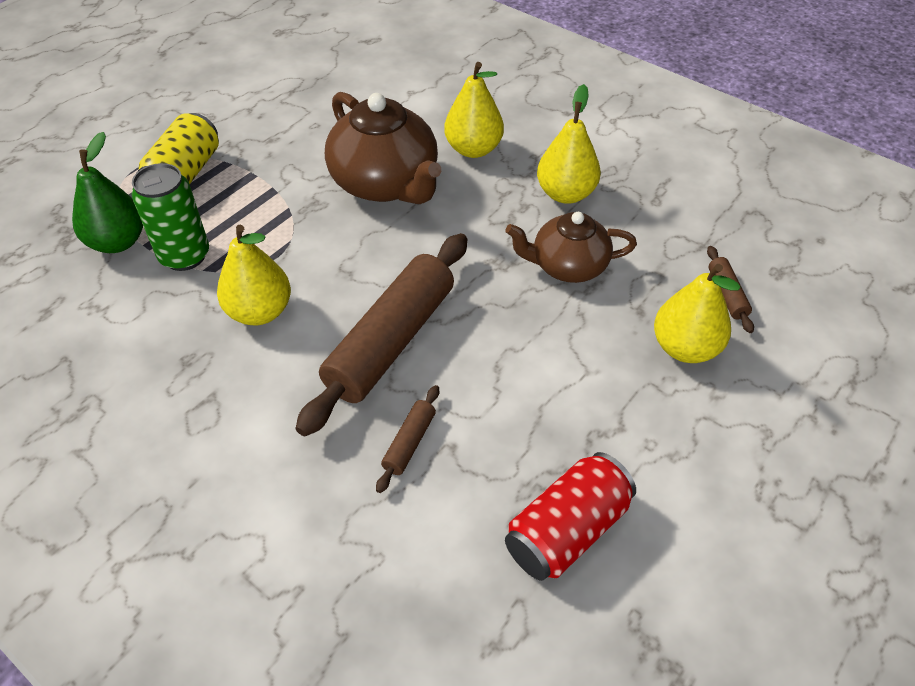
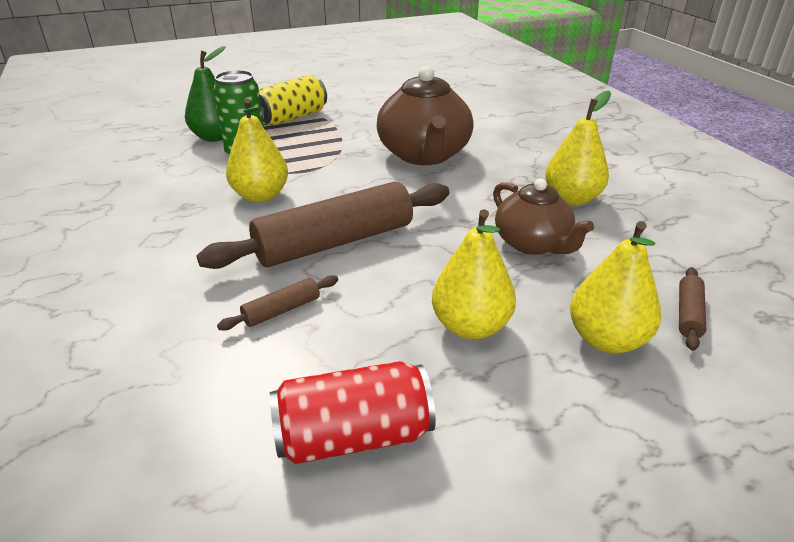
camera: 30 degrees right, 15 degrees down
(473, 149) = (513, 154): yellow pear -> yellow pear (470, 326)
(567, 266) = (533, 243): brown teapot -> brown teapot turned 150 degrees counterclockwise

